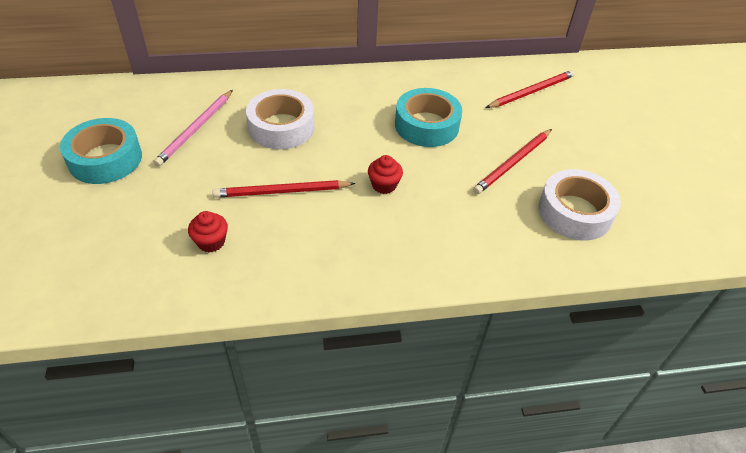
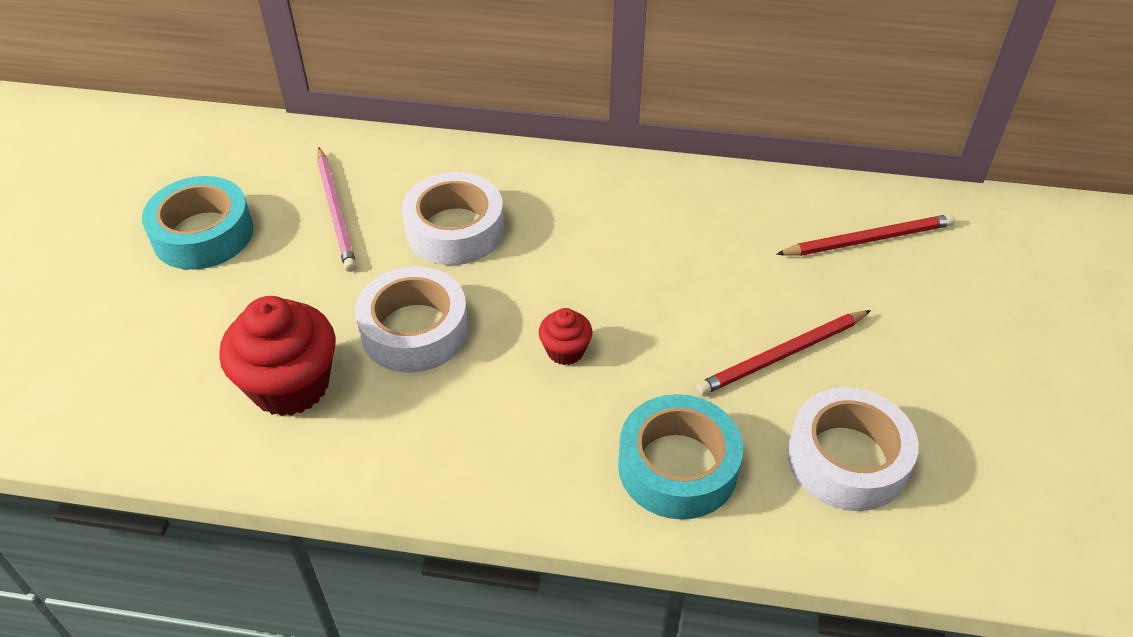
camera: 20 degrees right, 0 degrees up
(195, 129) = (336, 211): pink pencil -> pink pencil turned 60 degrees counterclockwise
(211, 242) = (290, 385): red cupcake -> red cupcake, size x2.01
(281, 192) = (414, 330): red pencil -> white tape
(426, 125) = (672, 266): turquoise tape -> turquoise tape (677, 466)

